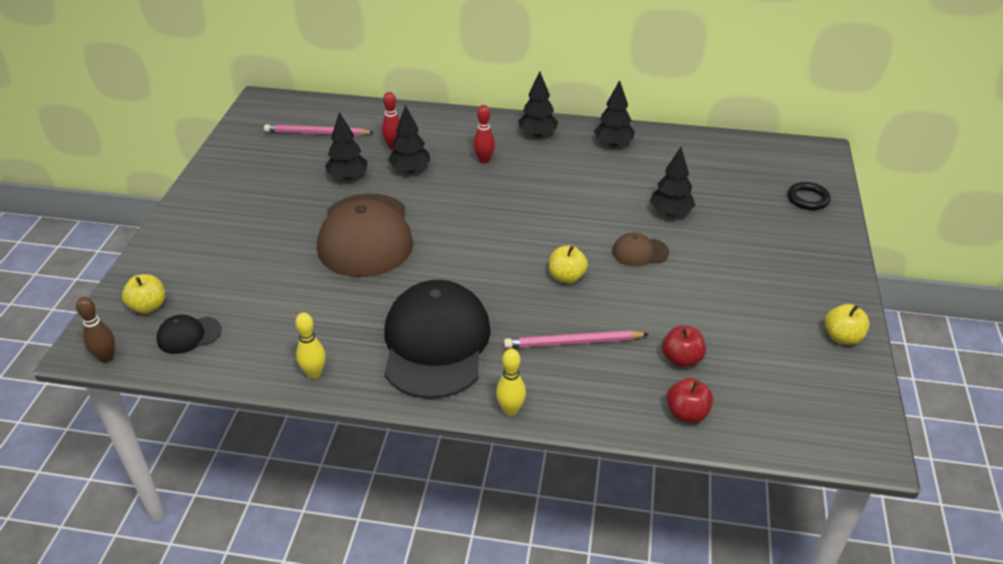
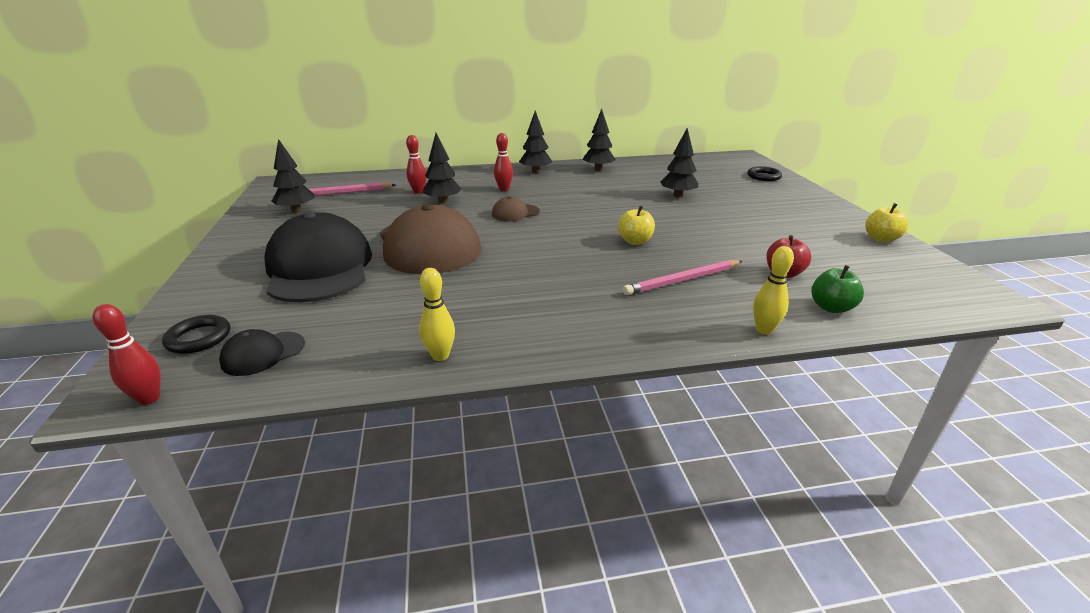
camera: 20 degrees left, 10 degrees down
(106, 357) = (149, 398): brown bowling pin -> red bowling pin
(148, 306) = (199, 338): yellow apple -> black ring
(348, 177) = (387, 213): black tree -> black tree (296, 211)
(436, 343) = (556, 305): black cap -> black cap (319, 267)
(510, 410) = (675, 340): yellow bowling pin -> yellow bowling pin (764, 330)
(640, 252) = (678, 218): brown cap -> brown cap (515, 213)
(687, 413) = (831, 307): red apple -> green apple

